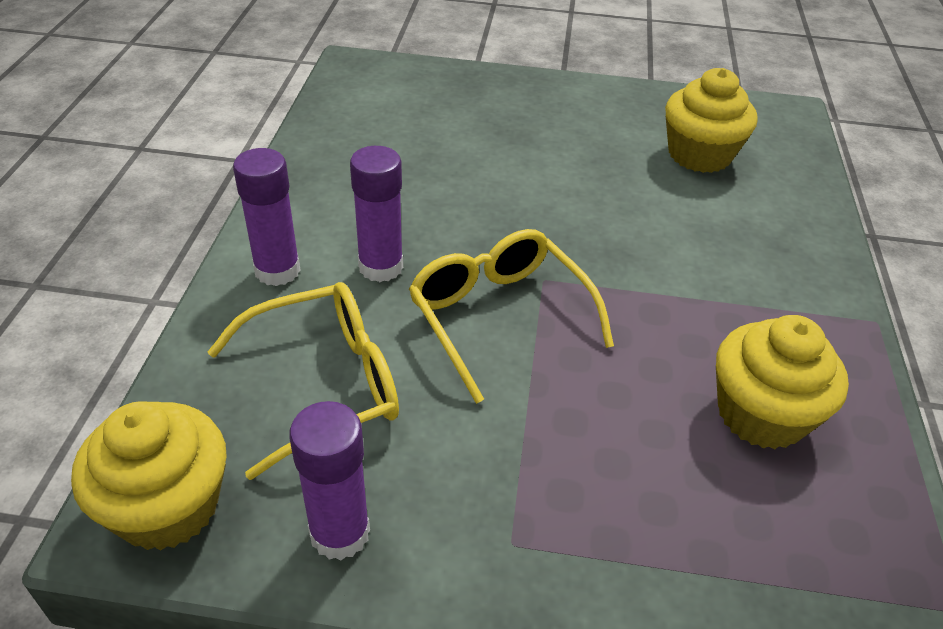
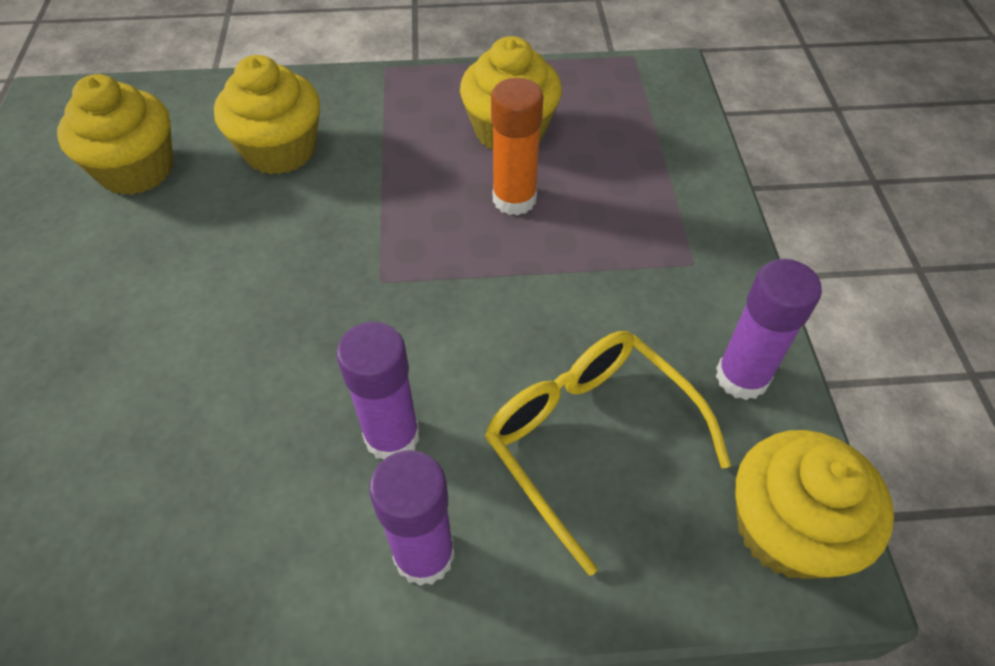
camera: 100 degrees left, 10 degrees up
(499, 317) = (447, 309): yellow glasses -> none
(641, 394) = (514, 199): none -> orange glue stick
(725, 233) = (280, 150): none -> yellow cupcake

